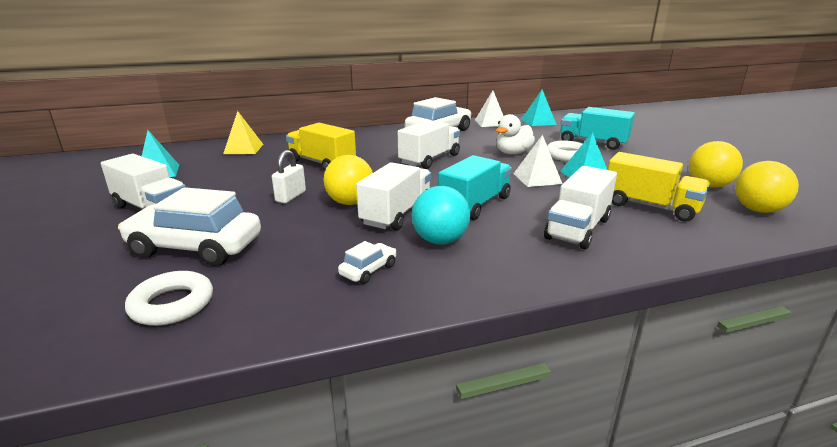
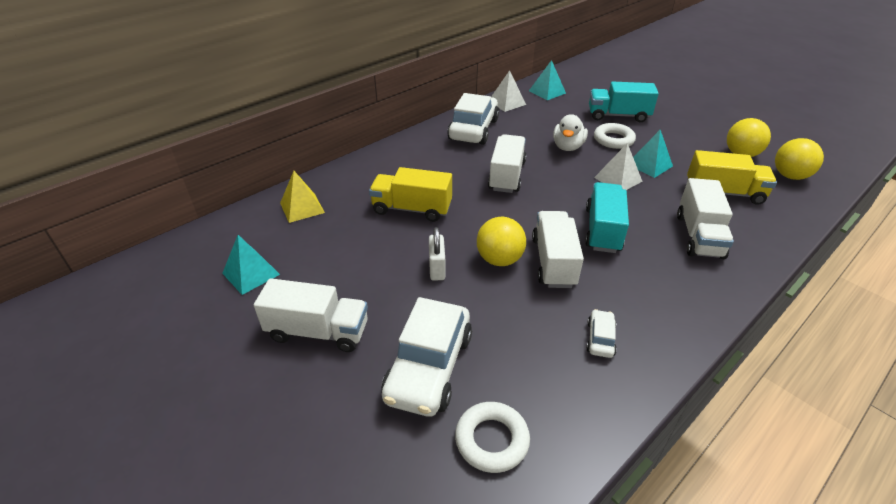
camera: 25 degrees left, 15 degrees up
(195, 247) = (429, 367): white car -> white car turned 60 degrees counterclockwise
(440, 241) = (618, 284): turquoise ball -> none

